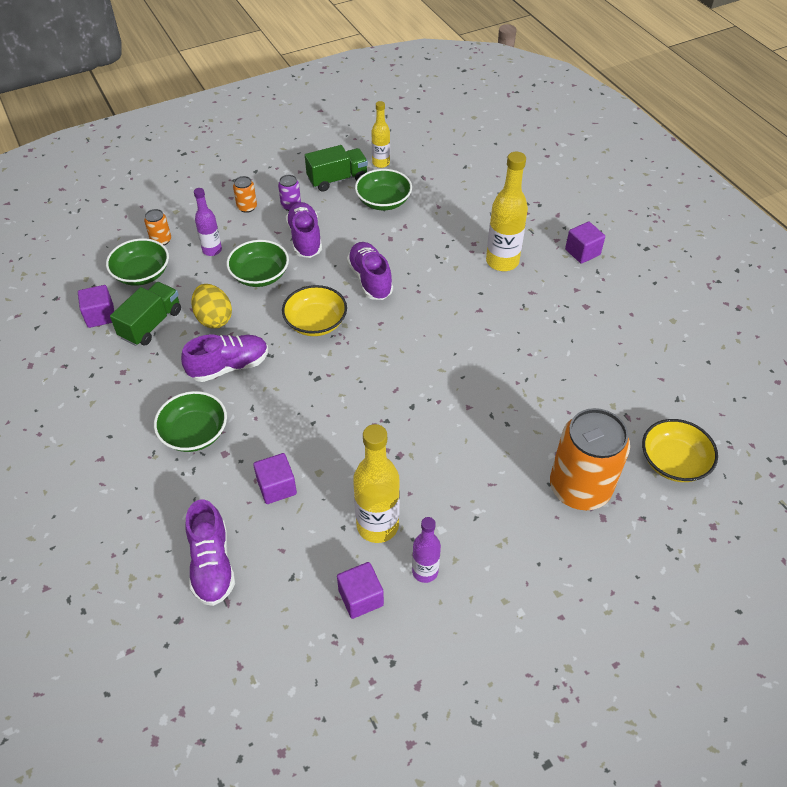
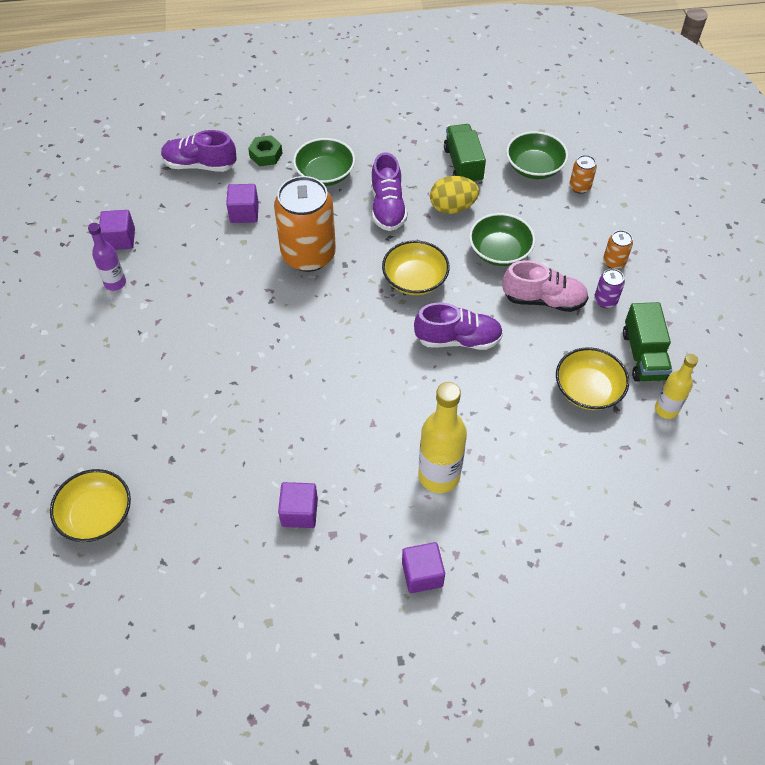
camera: 110 degrees right, 5 degrees up
(100, 316) = (488, 134): purple cube -> purple cube (299, 512)
(151, 324) = (463, 165): green truck -> green truck turned 150 degrees counterclockwise
(177, 500) = (266, 155): none -> green nut
(212, 250) = (551, 222): purple bottle -> none
(305, 239) = (543, 300): purple shoe -> pink shoe
(377, 525) = (172, 265): yellow bottle -> none
(383, 201) = (588, 390): green bowl -> yellow bowl
(579, 488) = (119, 420): orange can -> orange can (308, 255)

